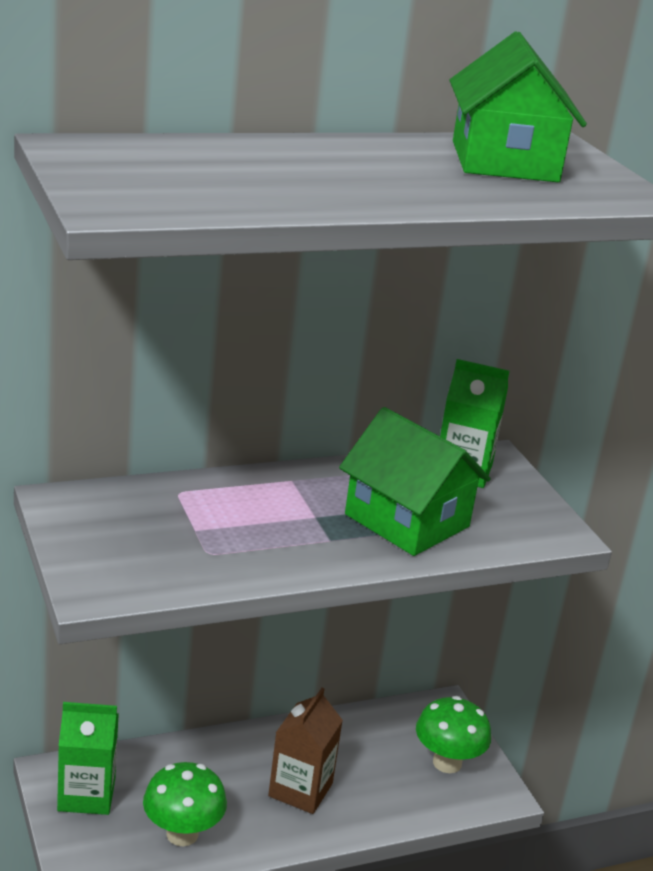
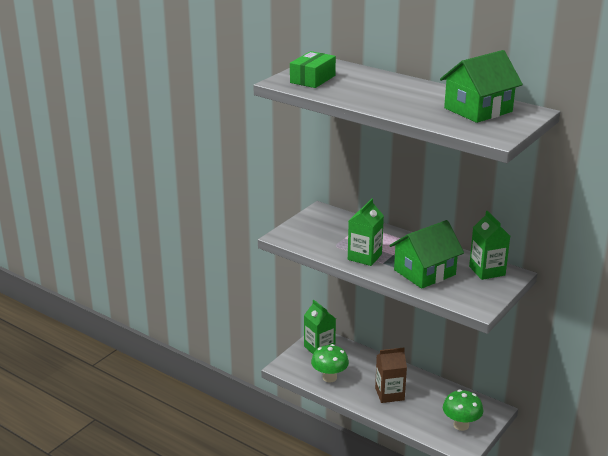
camera: 60 degrees right, 0 degrees up
(149, 184) = (312, 79): none -> green box
(288, 546) = (364, 257): none -> green carton
(407, 520) = (424, 272): green house -> green house turned 45 degrees clockwise

